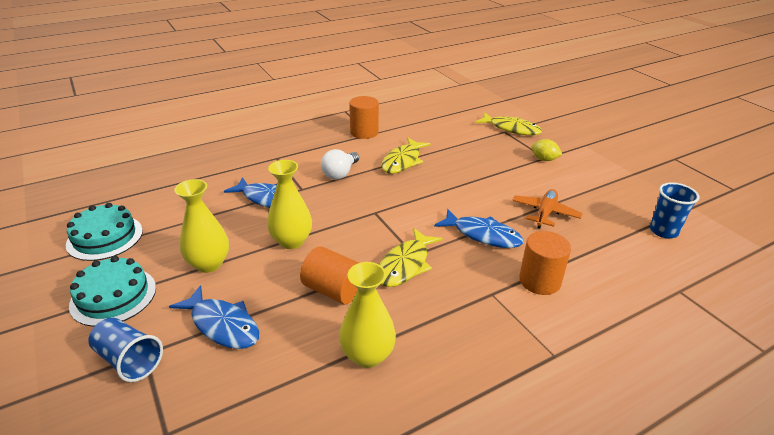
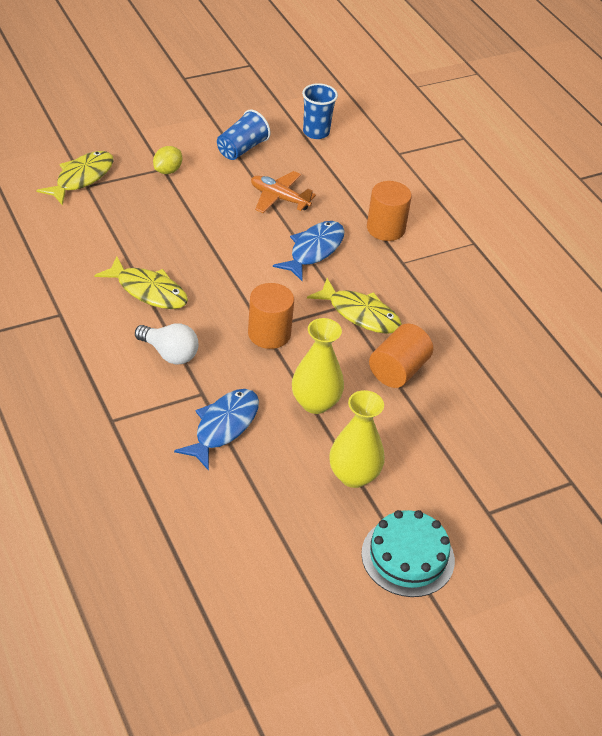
camera: 90 degrees left, 10 degrees up
(105, 237) = (295, 592): turquoise cake -> none
(129, 360) = (497, 523): blue cup -> blue cup (242, 149)
(222, 325) = (448, 455): blue fish -> none
(364, 132) = (53, 321): orange cylinder -> orange cylinder (269, 334)
(367, 355) = (481, 352): yellow vase -> none

